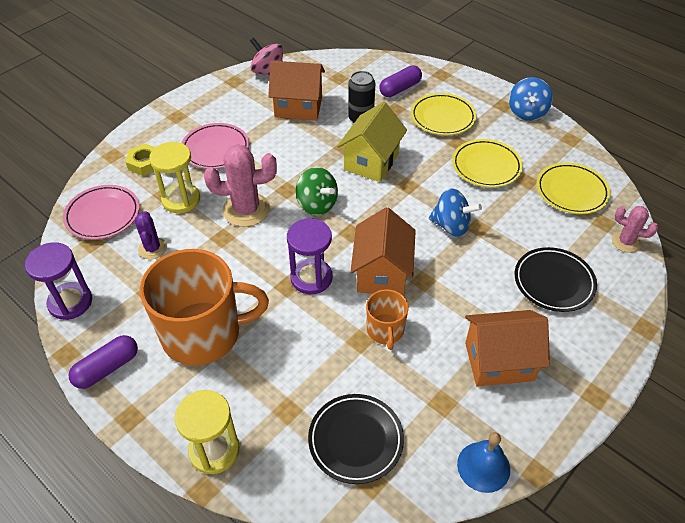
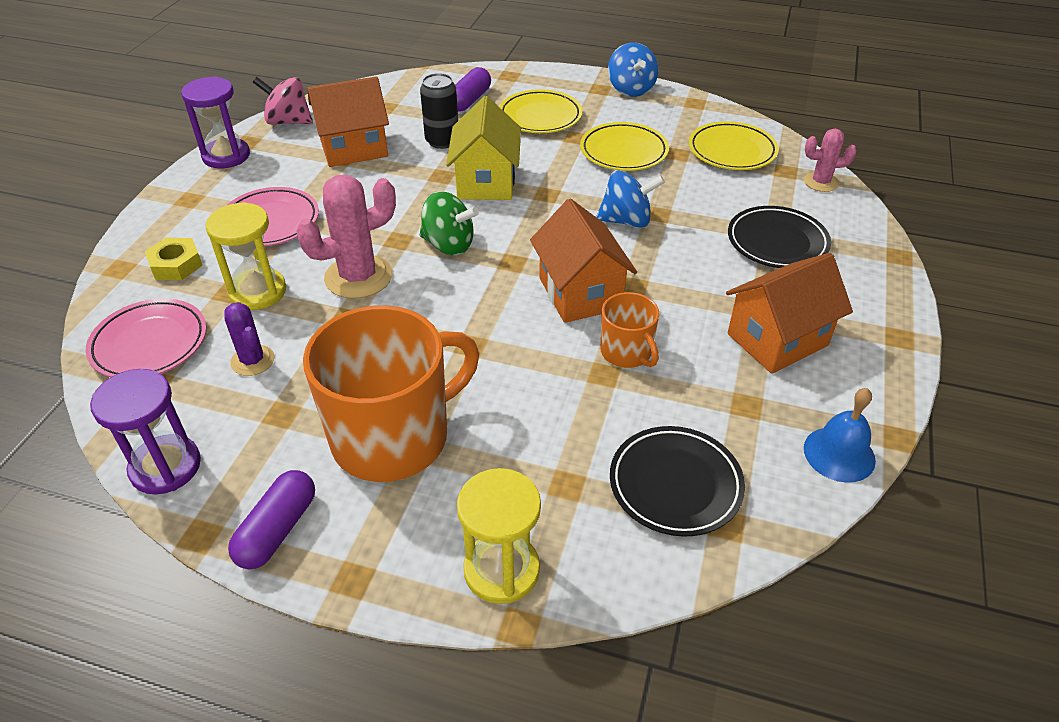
camera: 25 degrees left, 5 degrees down
(311, 278) = (496, 326): purple hourglass -> purple hourglass (226, 156)

